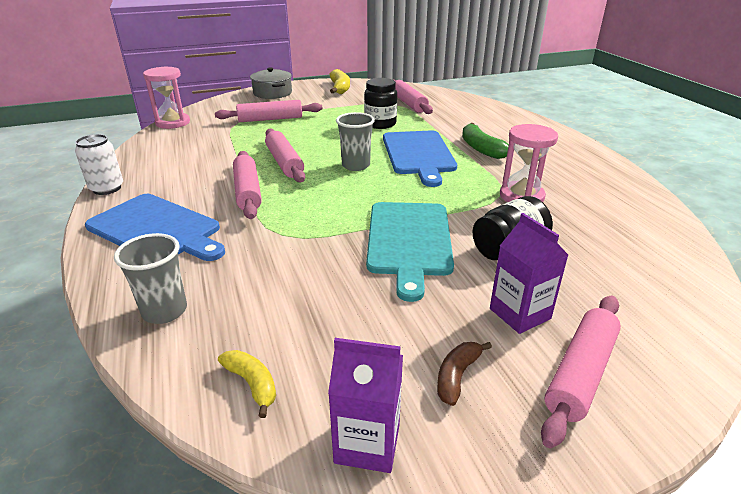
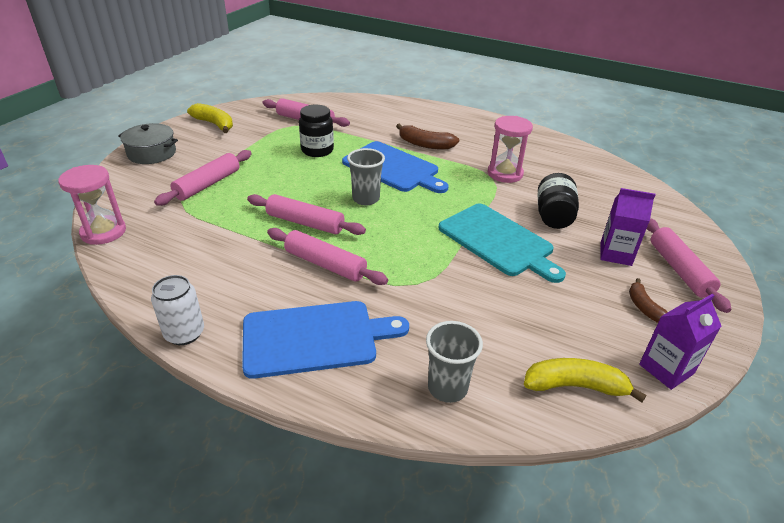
camera: 45 degrees left, 5 degrees up
(252, 384) = (575, 386): yellow banana -> yellow banana, size x1.57
(481, 148) = (425, 144): green banana -> brown banana

